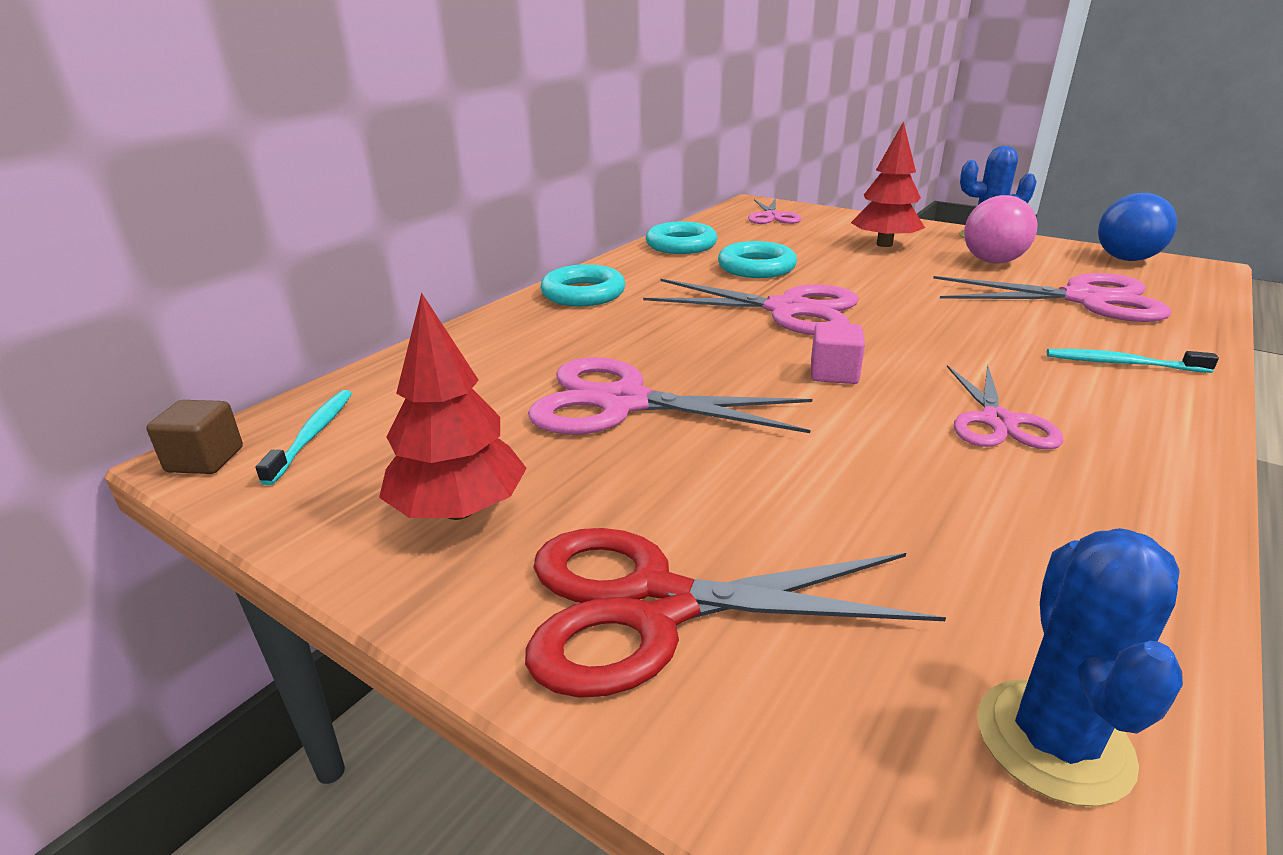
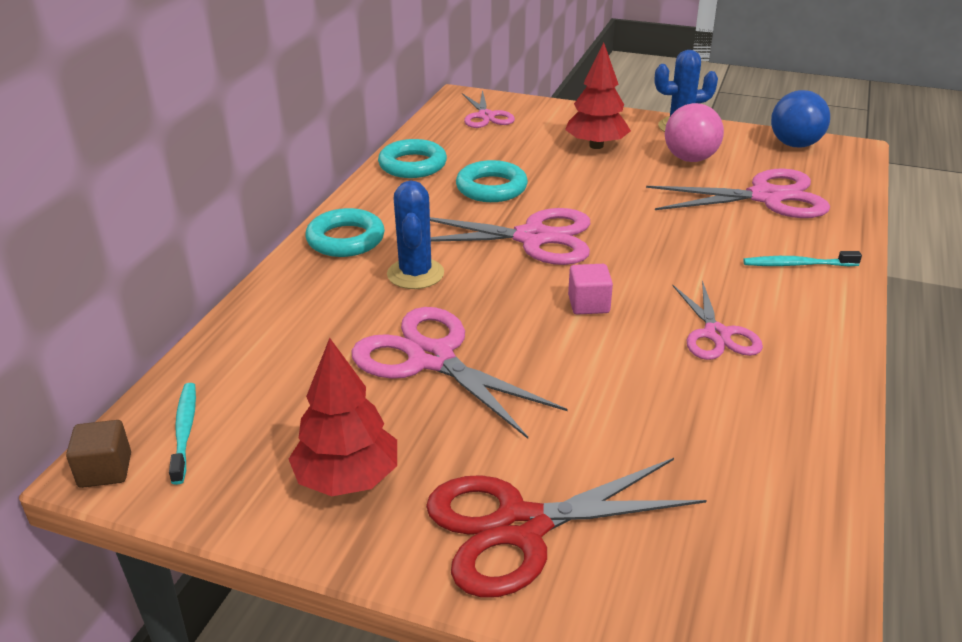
camera: 15 degrees left, 5 degrees up
(623, 402) = (431, 358): pink scissors -> pink scissors turned 45 degrees clockwise
(1053, 740) = (775, 564): blue cactus -> blue cactus (415, 274)

